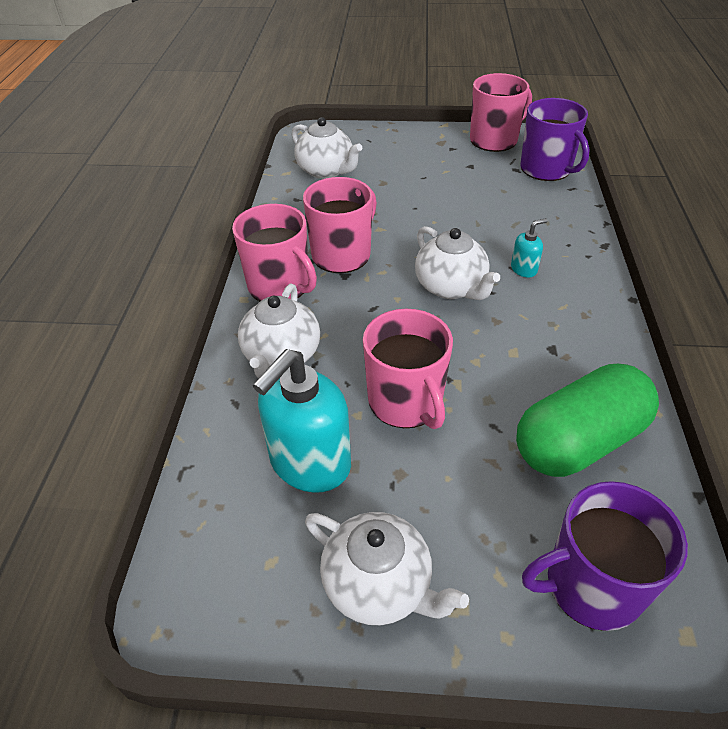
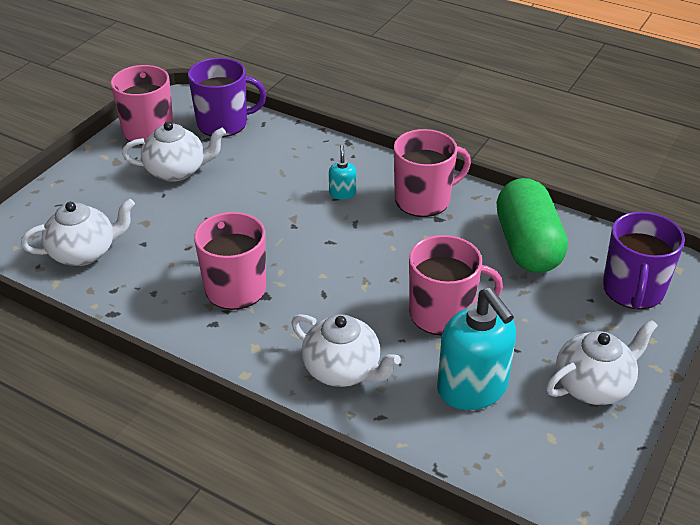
camera: 65 degrees left, 5 degrees down
(280, 286) = (246, 343): pink mug -> pink mug (424, 200)
(451, 287) = (333, 240): white teapot -> white teapot (177, 171)

